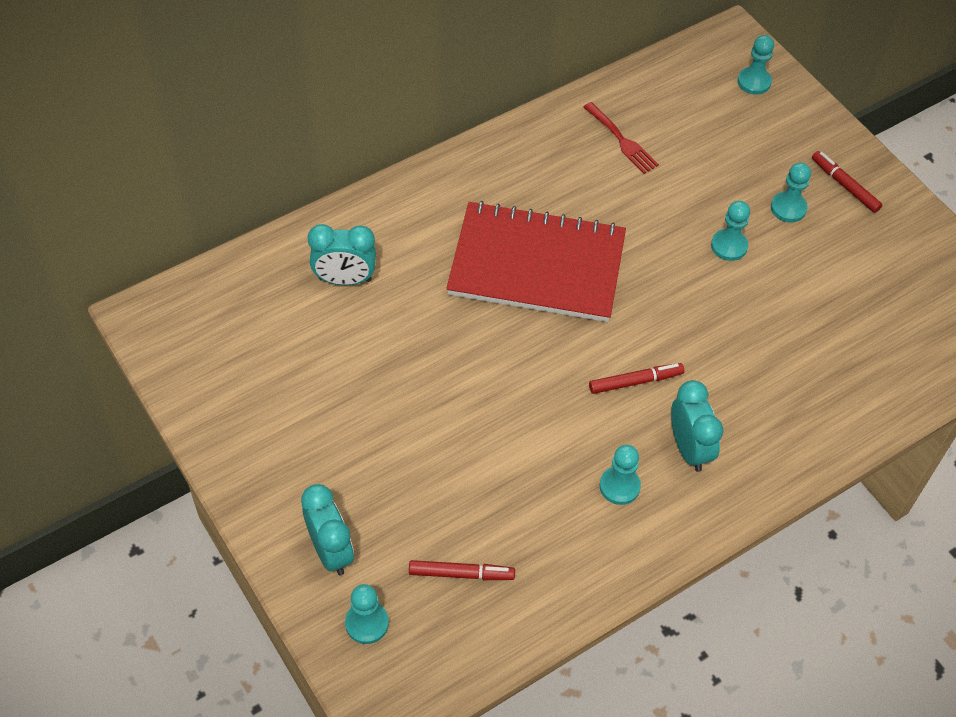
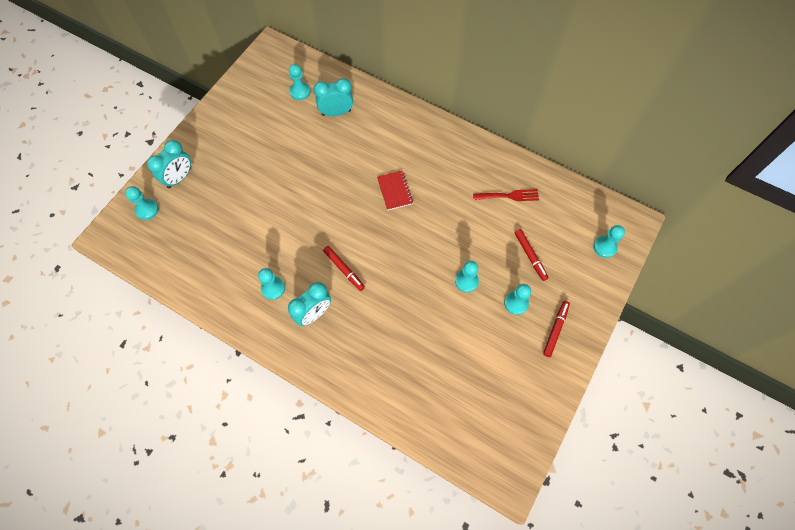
camera: 65 degrees right, 10 degrees up
(269, 311) = (300, 92): none -> turquoise pawn
(345, 279) = (336, 112): turquoise clock -> turquoise clock turned 105 degrees clockwise
(461, 573) = (190, 237): red marker -> red marker (530, 256)
(537, 265) = (394, 191): red notebook -> red notebook, size x0.40
(622, 140) = (509, 196): red fork -> red fork turned 120 degrees counterclockwise

